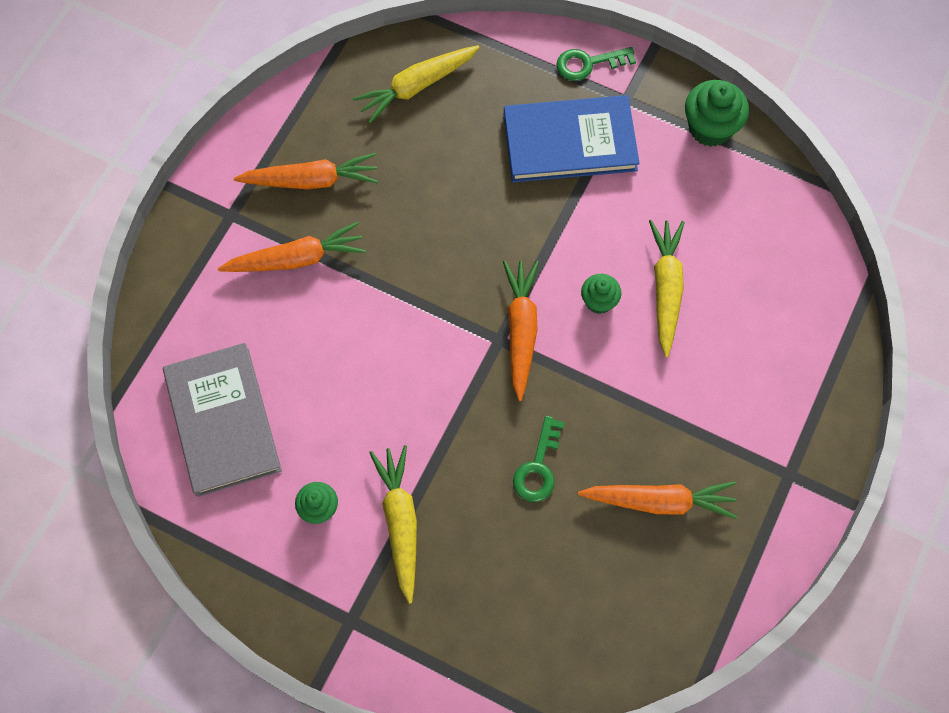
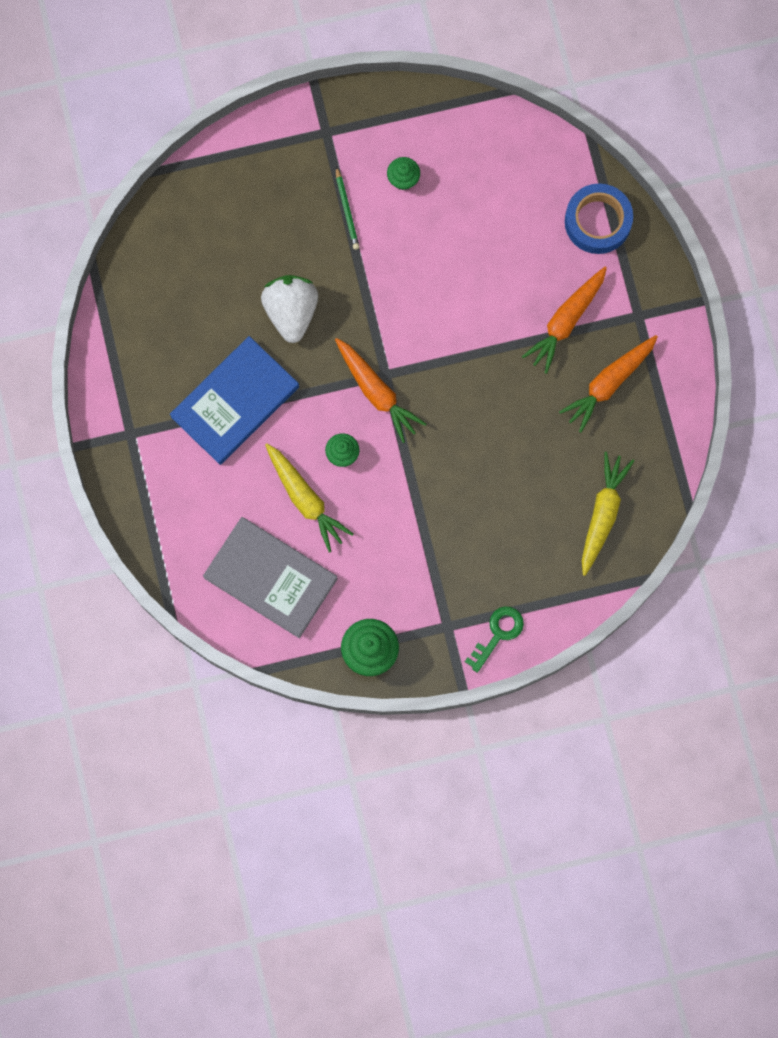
camera: 140 degrees right, 10 degrees up
(183, 321) = (597, 221): none -> blue tape
(223, 421) = (511, 182): grey book -> grey book (270, 578)
(400, 522) = (347, 210): yellow carrot -> green pencil
(538, 467) = (291, 311): green key -> white strawberry
(569, 142) = (459, 558): blue book -> blue book (235, 402)
(659, 501) = (199, 350): orange carrot -> none

